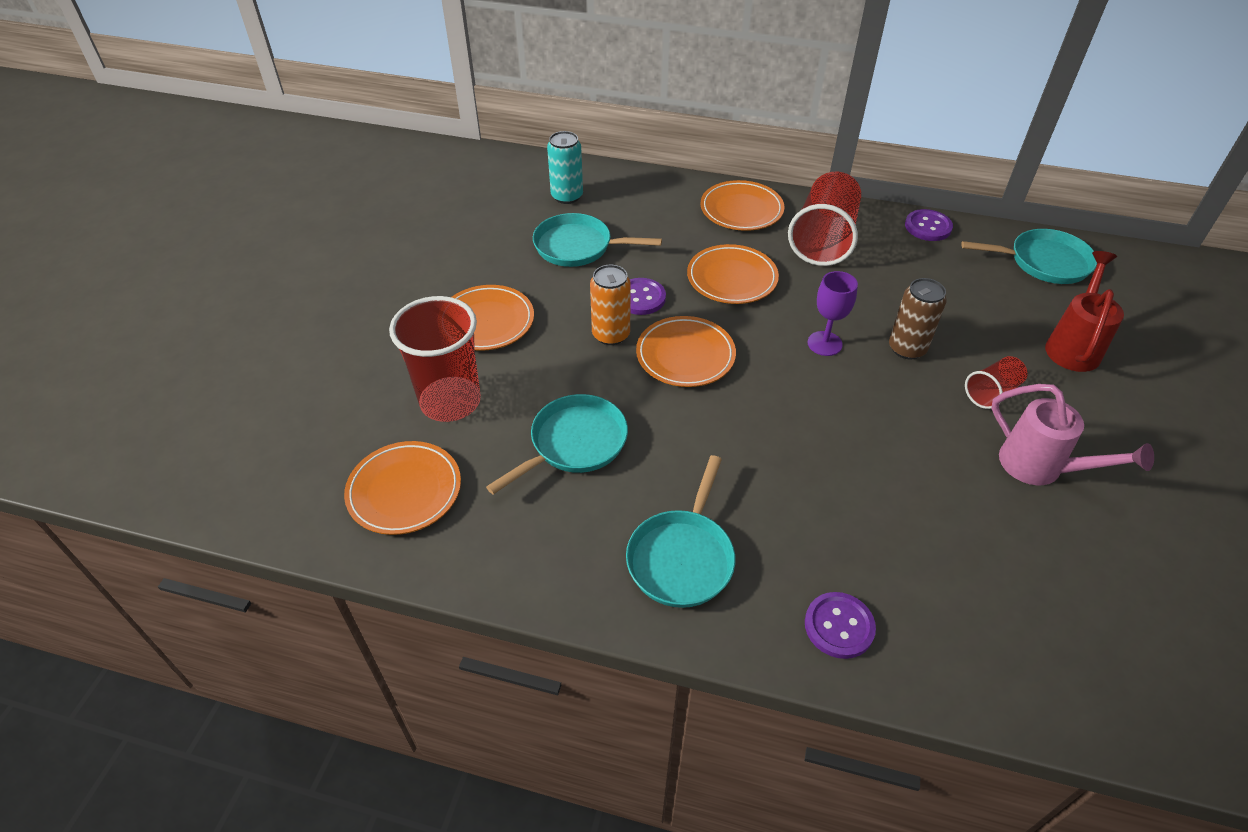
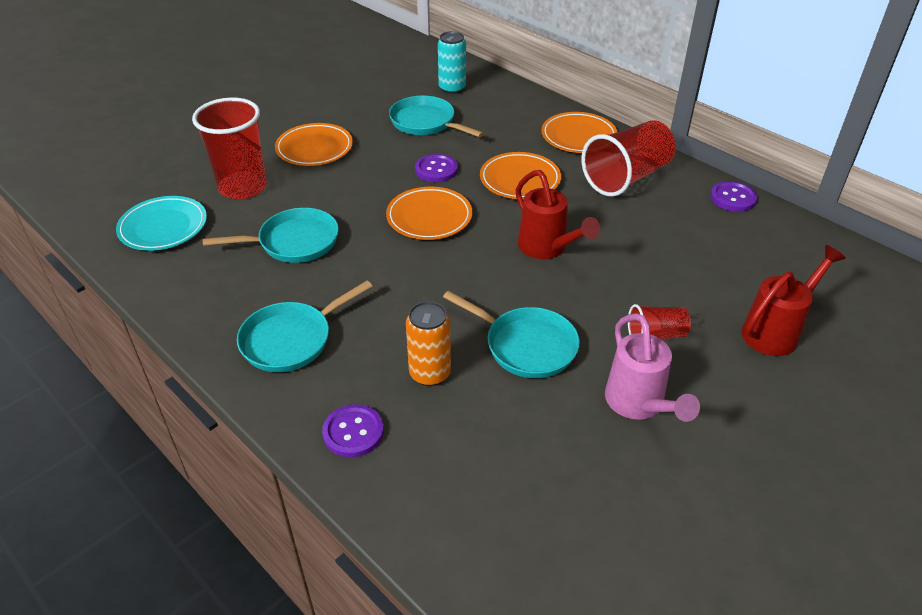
camera: 30 degrees right, 5 degrees down
(404, 491) = (163, 227): orange plate -> turquoise plate
(611, 334) = (390, 185): orange can -> orange can (430, 373)
(824, 343) = (547, 248): purple goblet -> red watering can
(907, 348) = (614, 277): brown can -> none
(1043, 262) = (819, 260): turquoise pan -> turquoise pan (525, 345)

